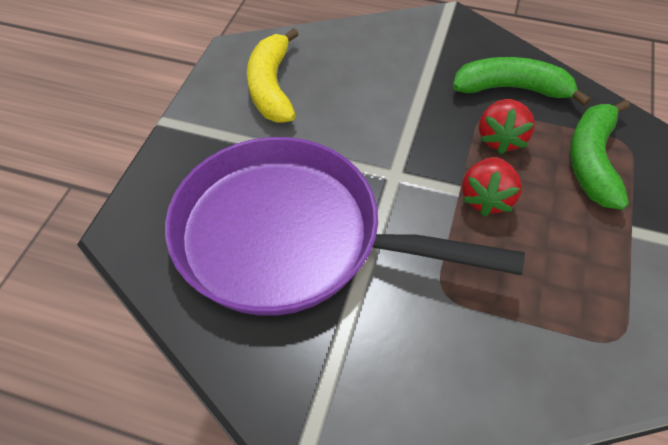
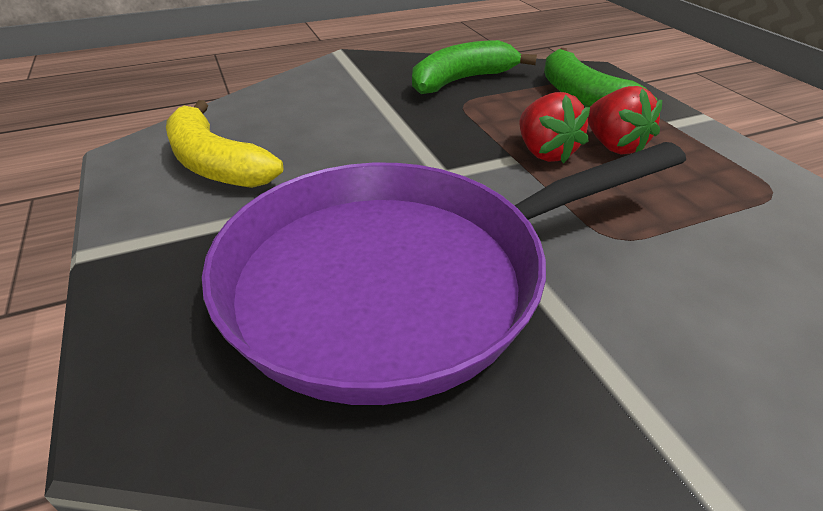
camera: 40 degrees left, 15 degrees down
(500, 139) = (498, 112): red strawberry -> red strawberry (614, 146)

